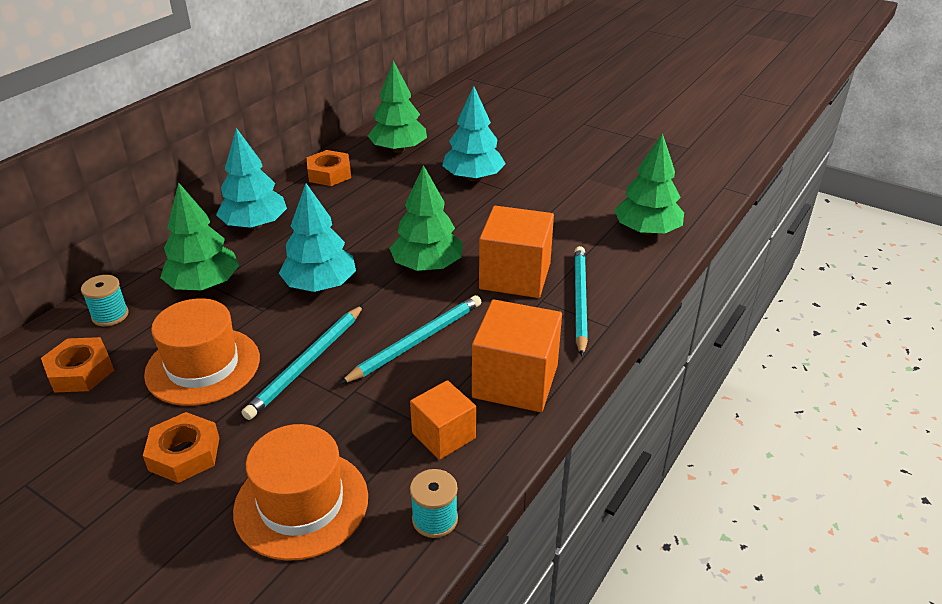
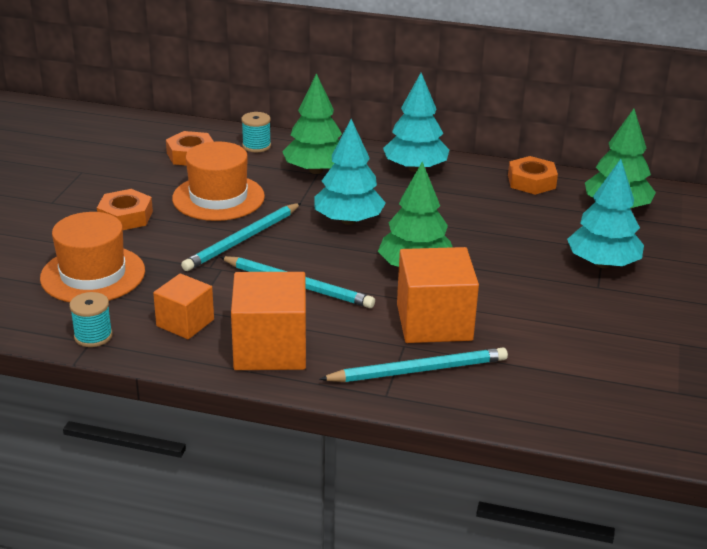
camera: 70 degrees right, 5 degrees down
(307, 363) = (243, 240): turquoise pencil -> turquoise pencil turned 60 degrees counterclockwise
(647, 231) = (594, 404): green tree -> none

